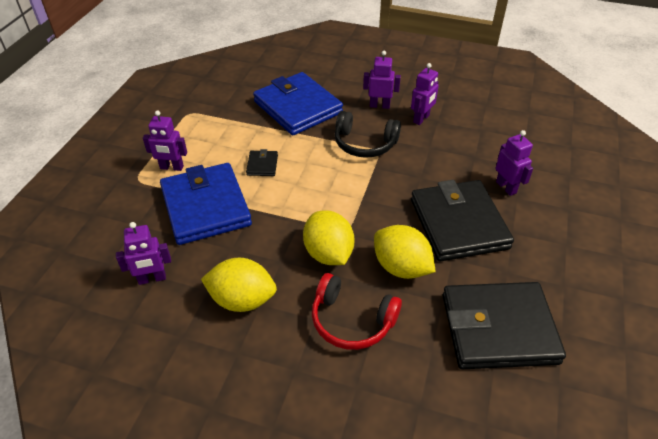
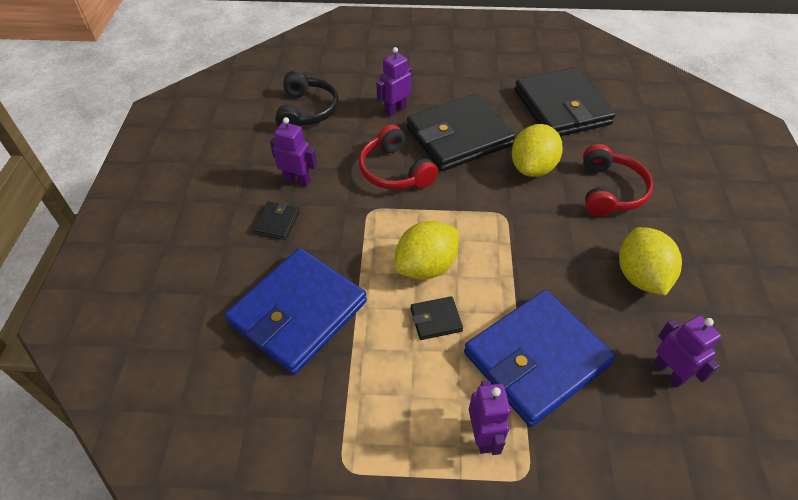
camera: 105 degrees left, 5 degrees up
(328, 253) = (545, 222): yellow lemon -> yellow lemon (426, 266)
(364, 143) = (360, 224): black headphones -> black headphones (306, 111)
(379, 105) = (277, 222): purple robot -> black wallet
(419, 172) = (395, 171): none -> red headphones

